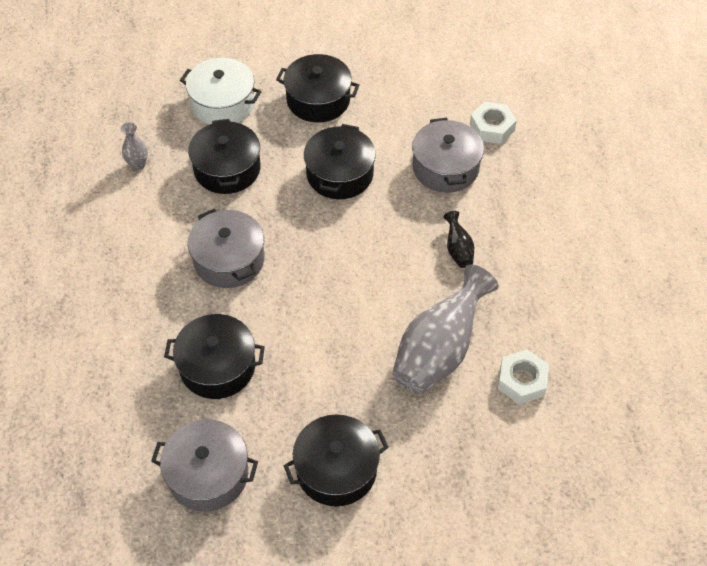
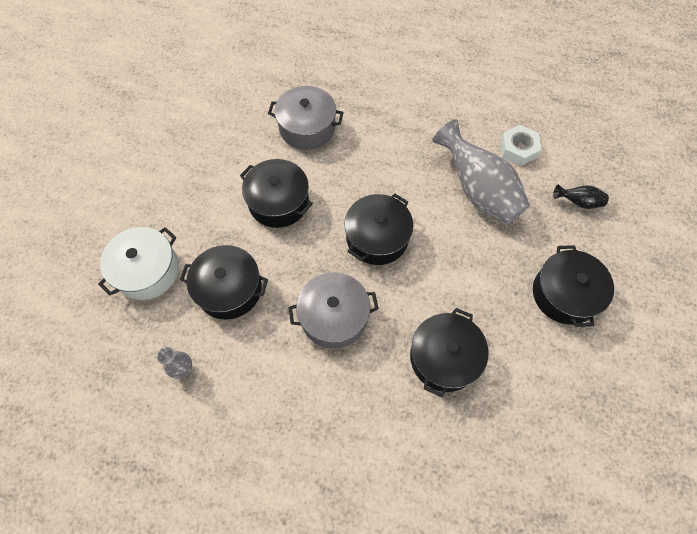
camera: 70 degrees left, 10 degrees up
(208, 474) = (548, 394): grey pot -> none
(318, 100) = (187, 192): black pot -> black pot (377, 237)
(458, 249) = (390, 147): black vase -> black vase (578, 202)
(492, 127) = (282, 85): white nut -> none

